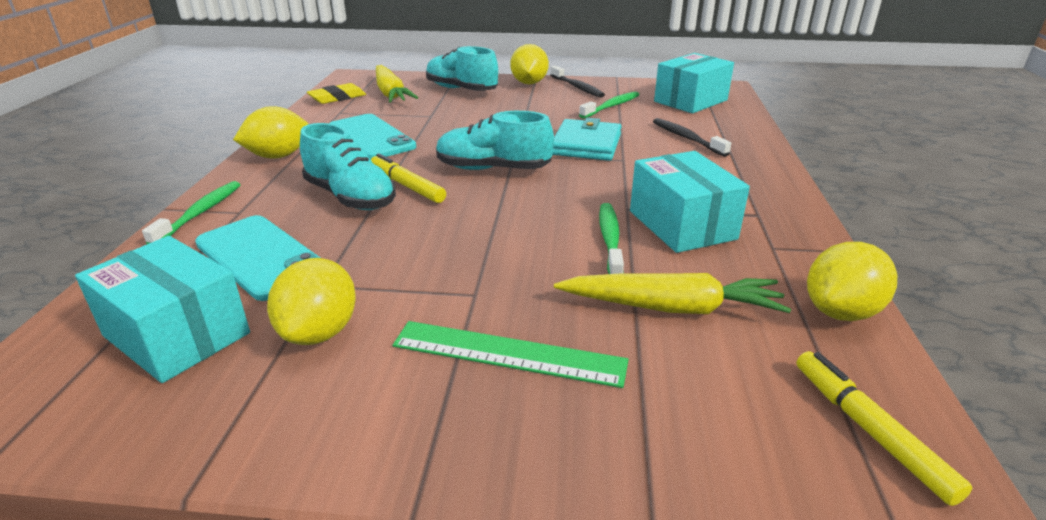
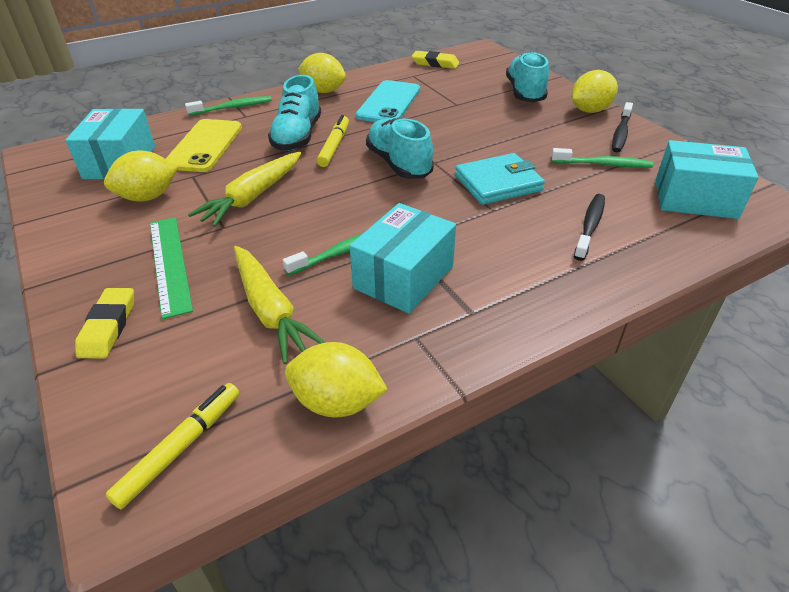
camera: 55 degrees right, 10 degrees up
(260, 257) = (204, 146): turquoise phone -> yellow phone
(390, 93) = (473, 74): yellow carrot -> yellow carrot (253, 197)
(599, 440) = (108, 327): none -> yellow eraser

